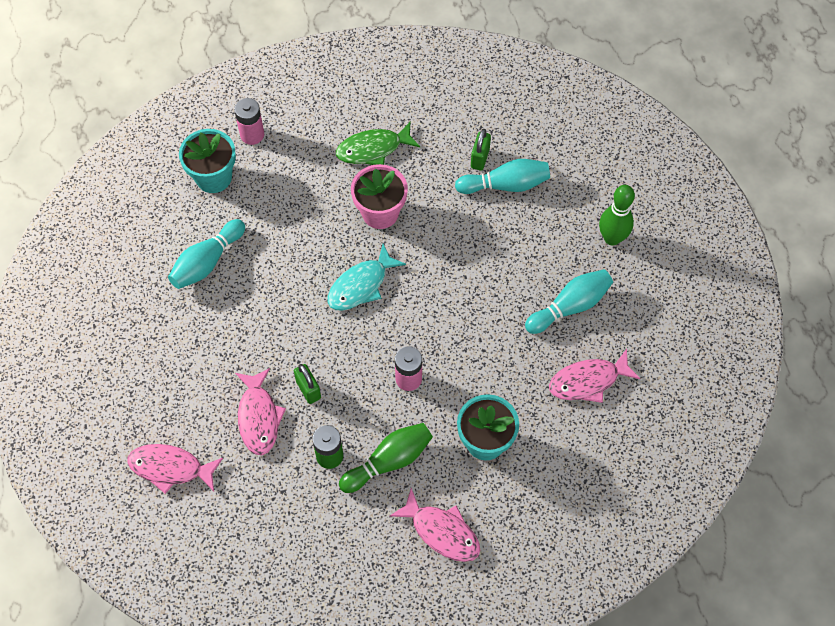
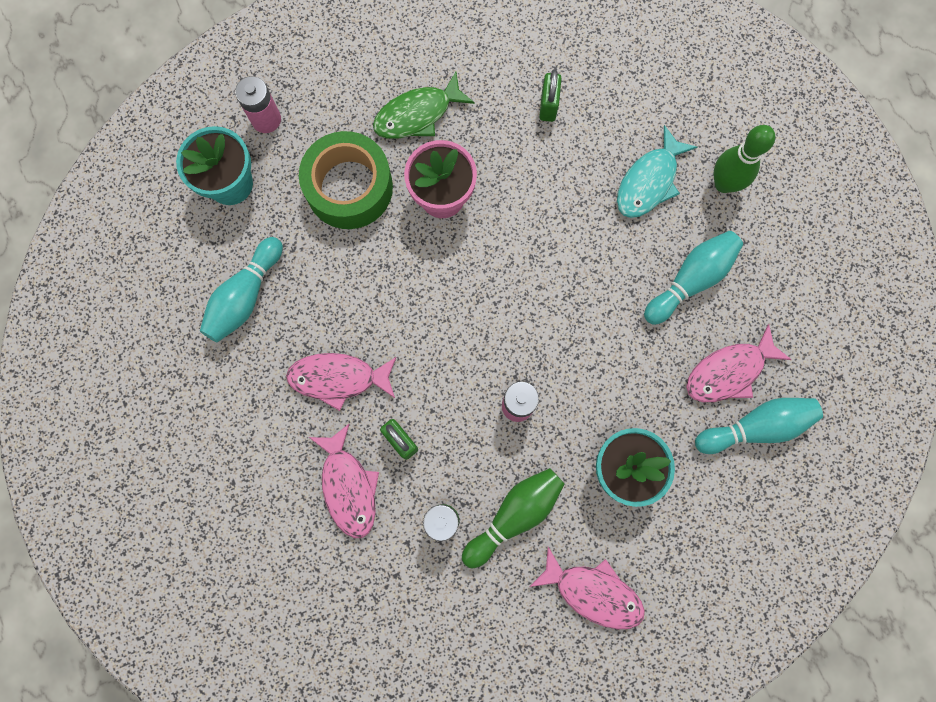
camera: 10 degrees left, 15 degrees up
(170, 468) = (255, 570): pink fish -> pink fish (338, 378)
(307, 194) = (349, 187): none -> green tape
(361, 285) = (437, 295): turquoise fish -> turquoise fish (649, 181)
(505, 185) = (585, 135): turquoise bowling pin -> turquoise bowling pin (755, 427)

